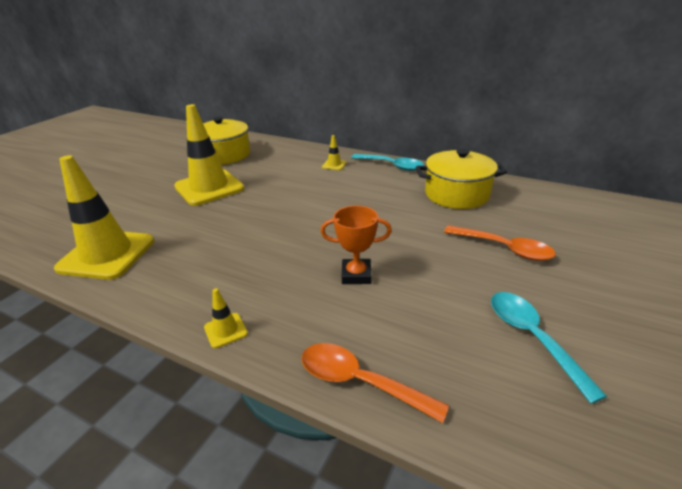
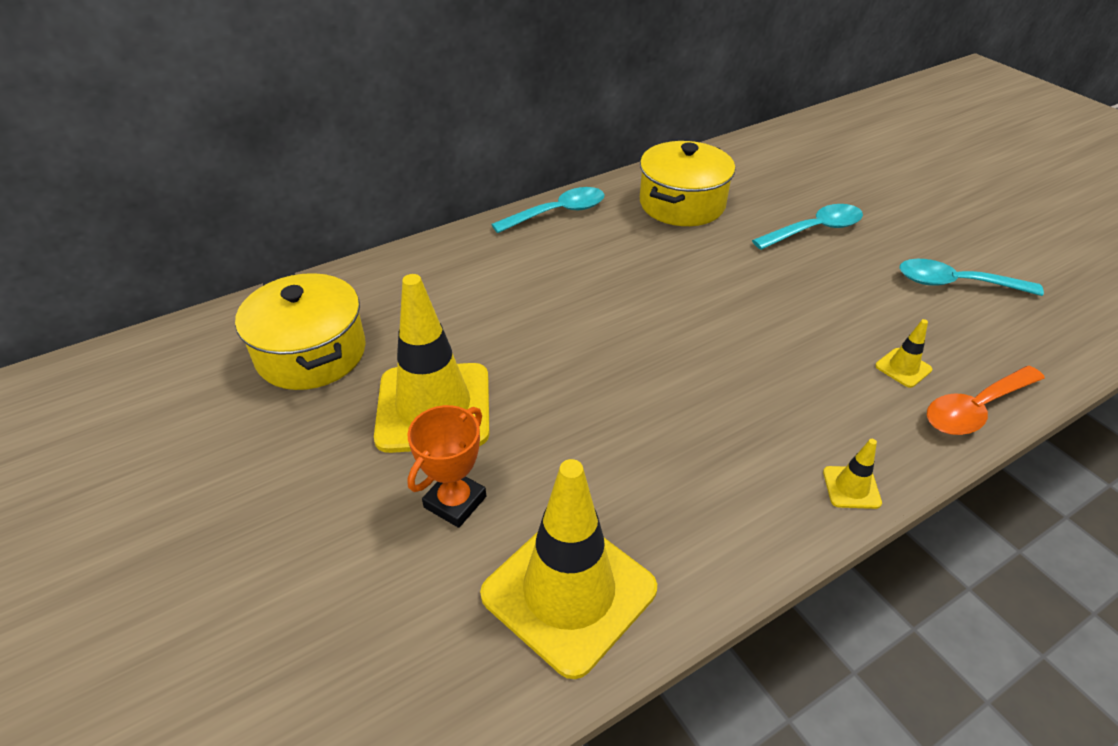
camera: 60 degrees left, 10 degrees up
(334, 165) = (498, 256): yellow traffic cone -> yellow traffic cone (903, 368)
(356, 275) = (800, 344): orange trophy -> orange trophy (455, 502)
(504, 248) = (814, 230): orange spoon -> turquoise spoon

